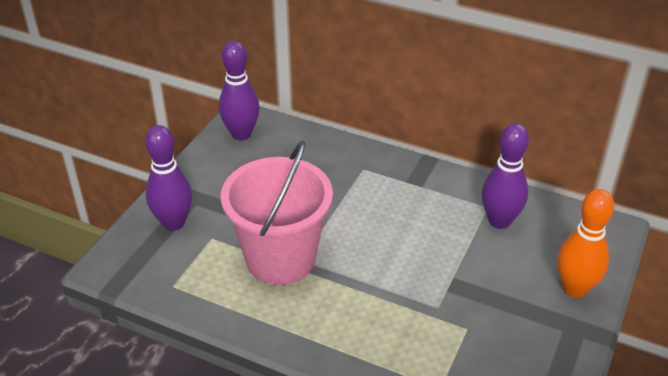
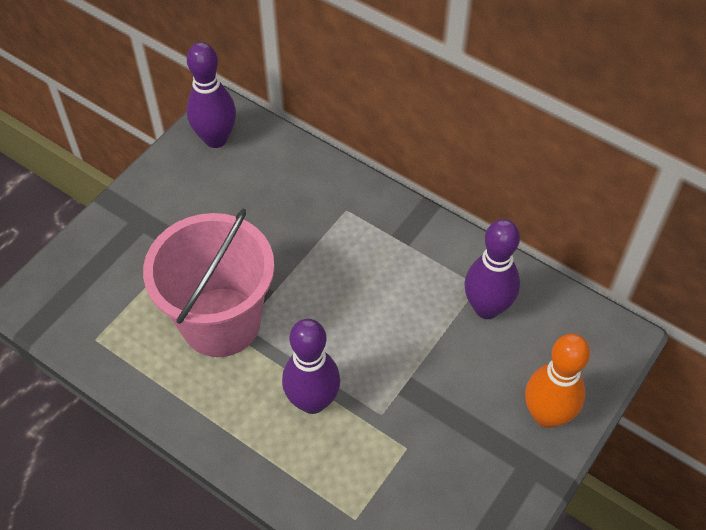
camera: 10 degrees right, 15 degrees up
(173, 223) = (113, 254): purple bowling pin -> purple bowling pin (312, 401)

